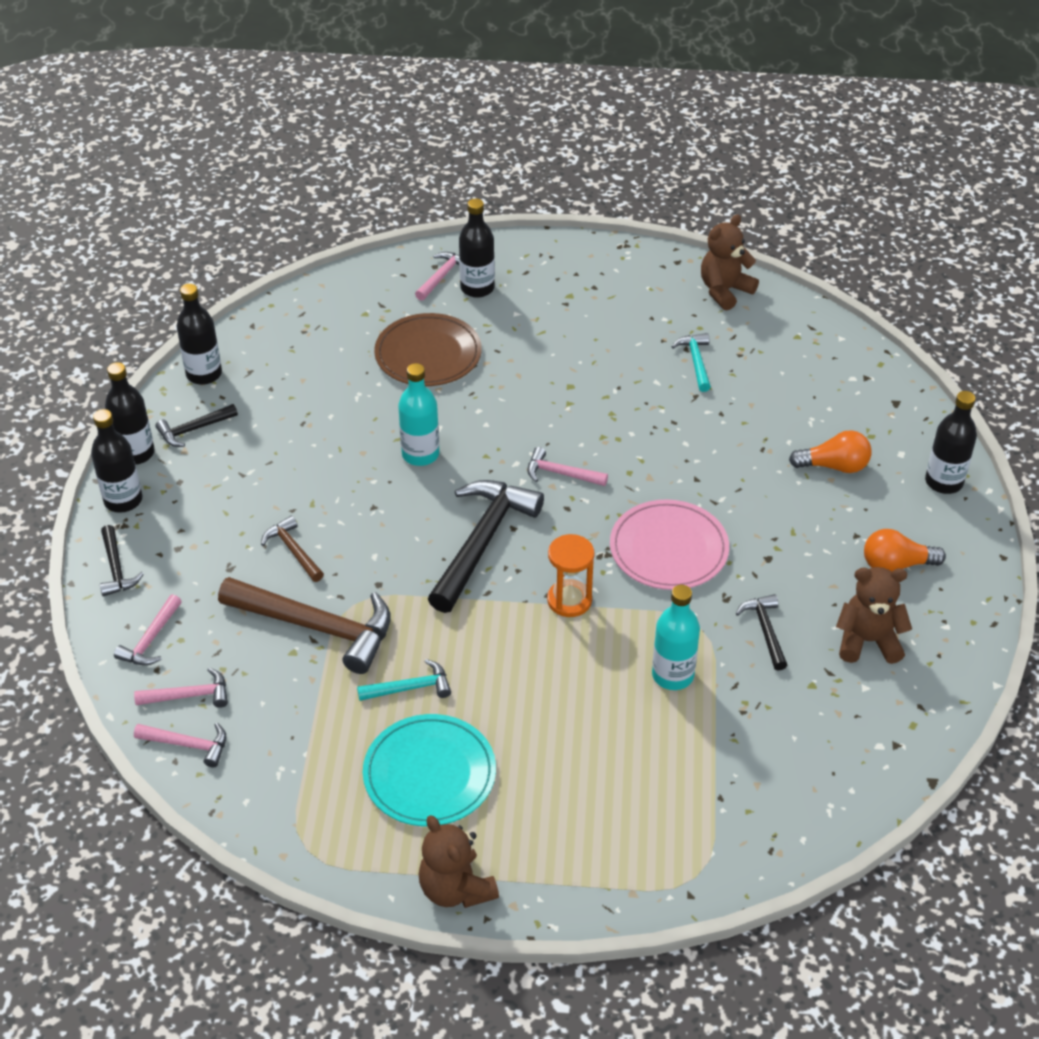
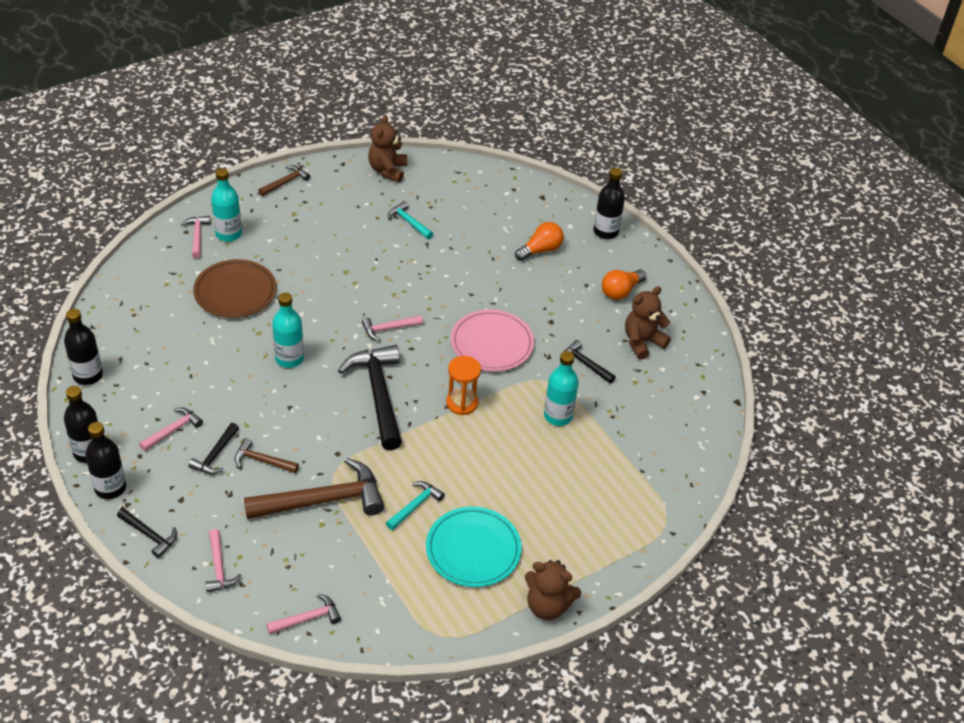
camera: 40 degrees left, 0 degrees up
(189, 695) = (279, 588): pink hammer -> pink hammer (173, 430)
(193, 430) = (116, 416): black hammer -> black hammer (215, 455)
(477, 288) = (228, 234): black bottle -> turquoise bottle
(591, 256) = (285, 182): none -> brown hammer

